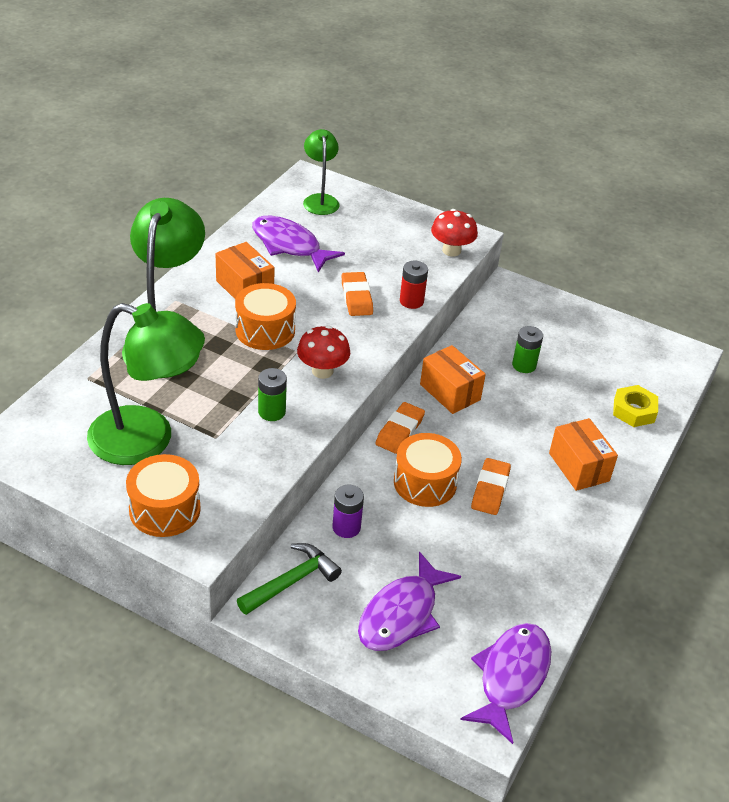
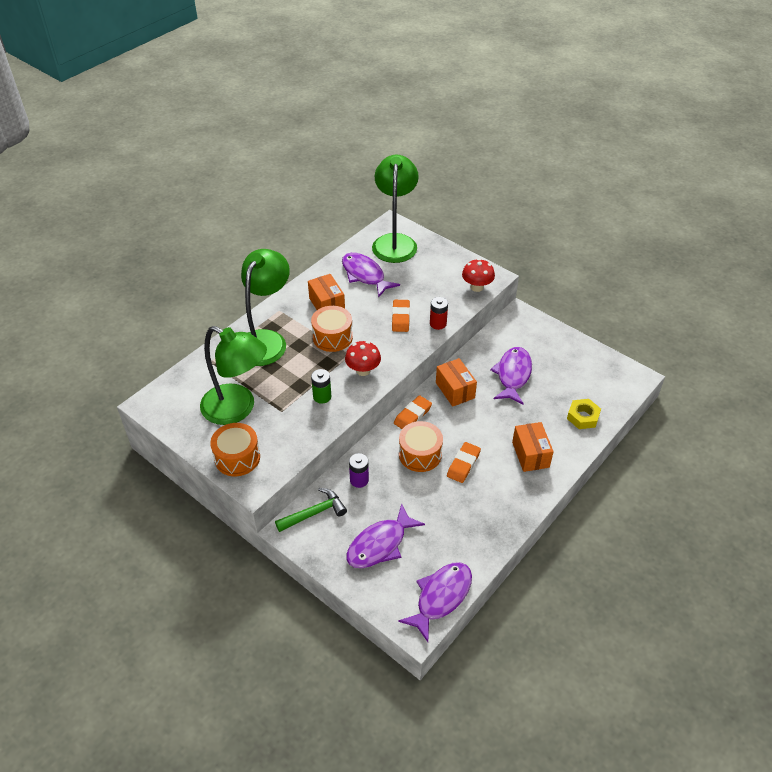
camera: 15 degrees right, 5 degrees up
(320, 200) = (395, 242): green lamp -> green lamp, size x1.79
(524, 365) = (513, 375): green battery -> purple fish

